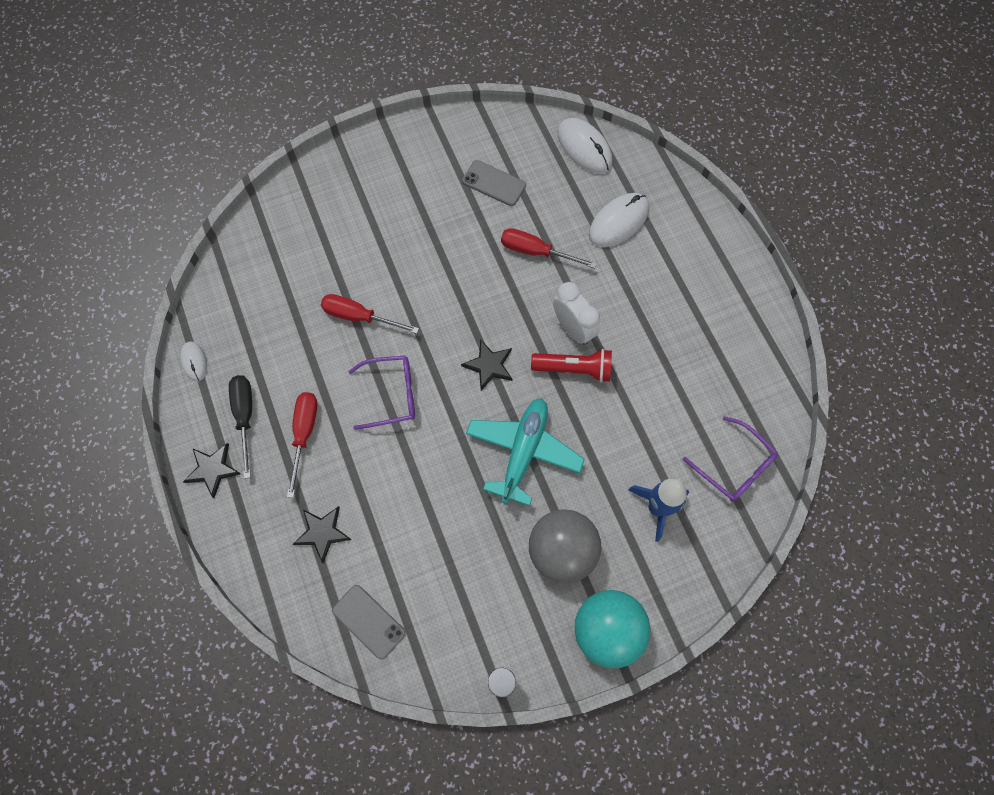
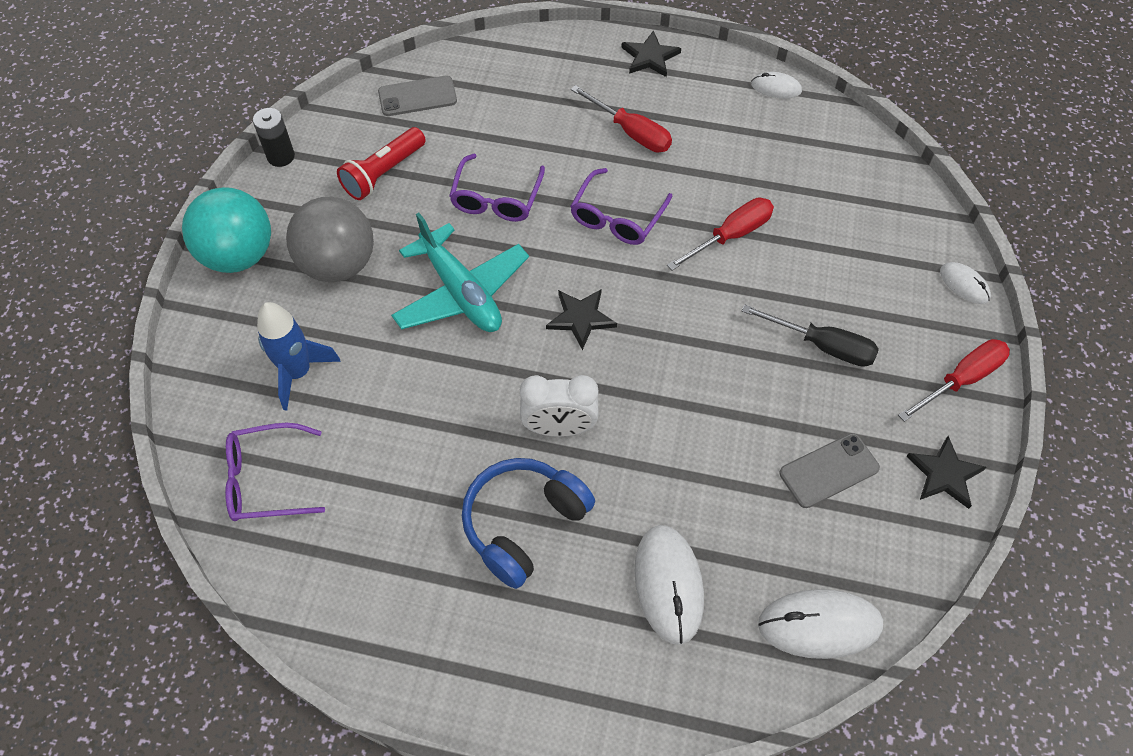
camera: 125 degrees right, 10 degrees down
(245, 417) = (685, 99): black screwdriver -> black screwdriver (822, 345)
(311, 174) = (964, 284): none -> white mouse
(322, 533) = (523, 102): black star -> black star (944, 474)
(429, 485) = (496, 198): none -> purple glasses
(536, 252) = (692, 455): red screwdriver -> red screwdriver (961, 380)
(574, 369) = (510, 396): red flashlight -> red flashlight (383, 173)
(644, 309) = (523, 524): none -> blue headphones

